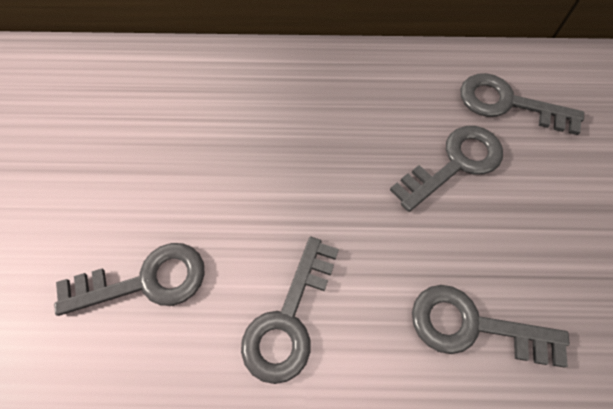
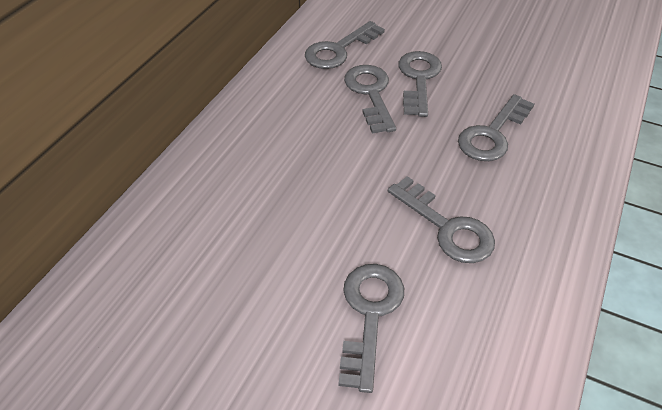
camera: 65 degrees left, 15 degrees down
(518, 204) = (418, 79): none -> grey key

